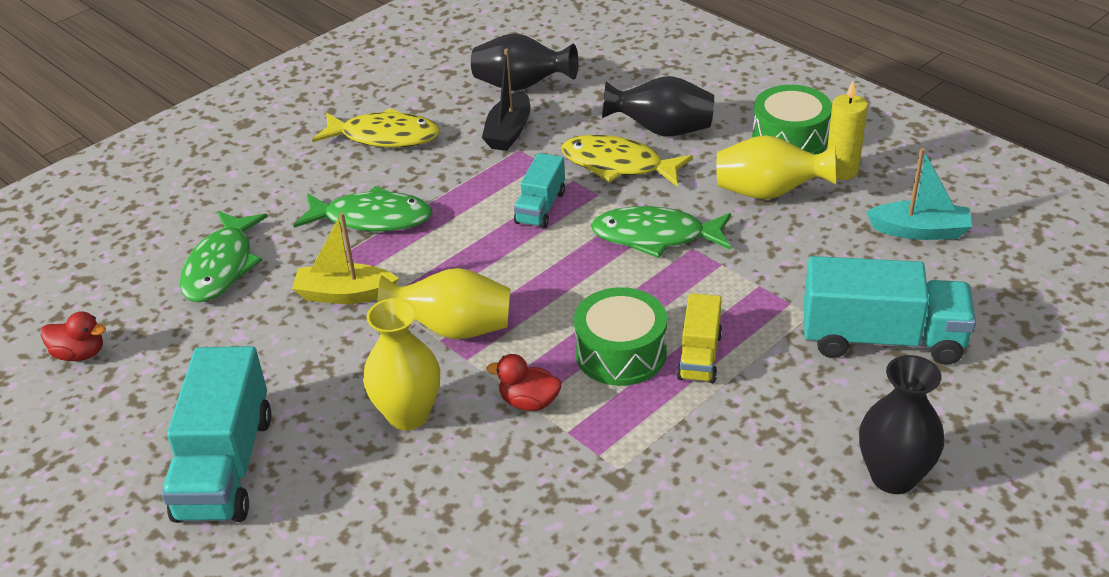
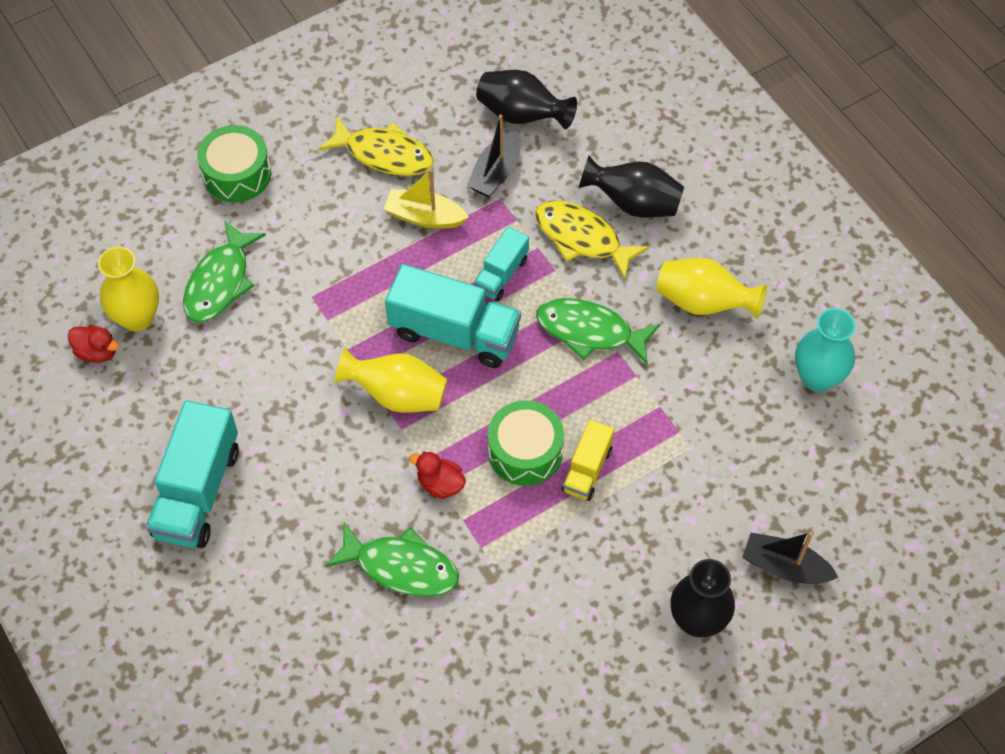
camera: 10 degrees right, 20 degrees up
(345, 294) = (317, 336): yellow boat -> yellow boat (424, 217)
(372, 219) = (354, 254): green fish -> green fish (401, 567)
(408, 415) = (344, 474): yellow vase -> yellow vase (137, 318)
(790, 139) = (745, 240): green drum -> green drum (237, 174)
(841, 171) = (776, 290): yellow candle -> none
(882, 339) = (740, 486): turquoise truck -> turquoise truck (454, 332)
(920, 231) = (817, 377): turquoise boat -> turquoise vase
(970, 403) = (784, 566): none -> black boat

